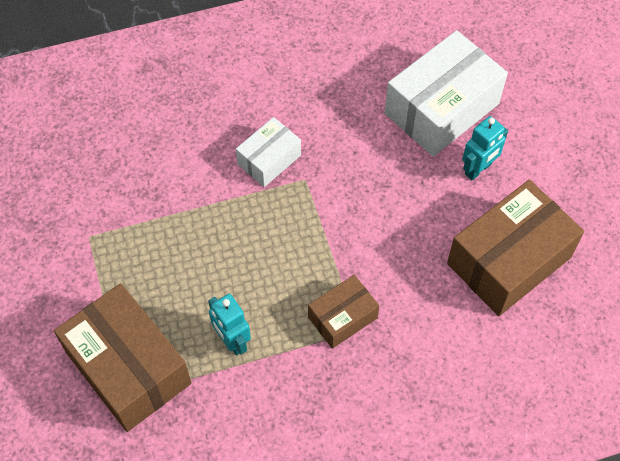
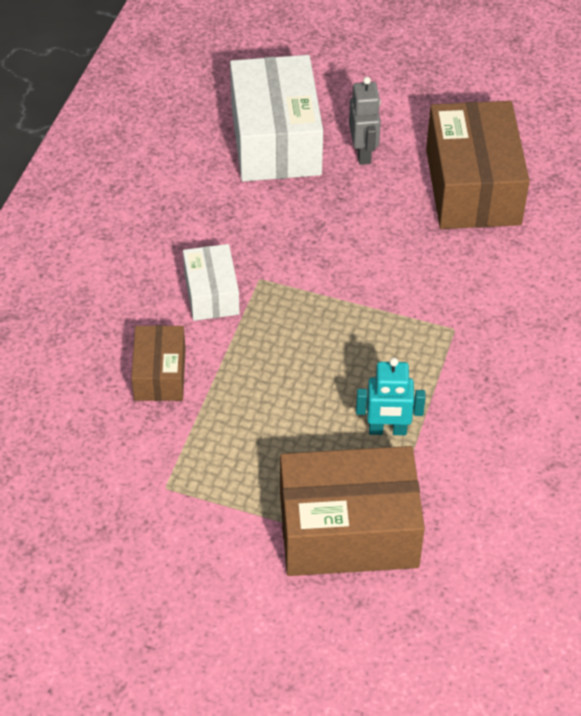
camera: 55 degrees left, 10 degrees down
(342, 317) = (432, 333): brown box -> brown box (160, 374)
(478, 169) = (363, 153): turquoise robot -> grey robot

